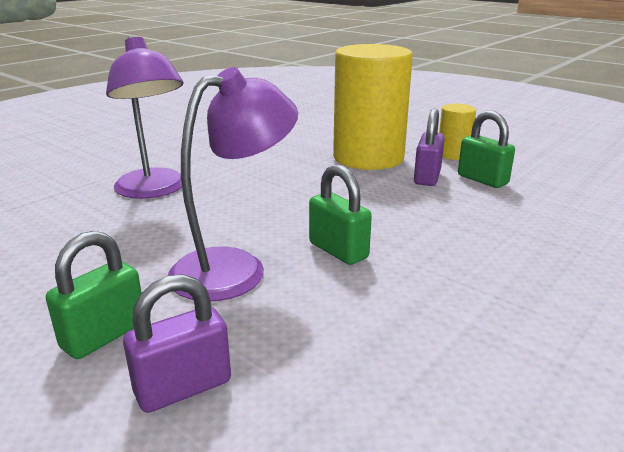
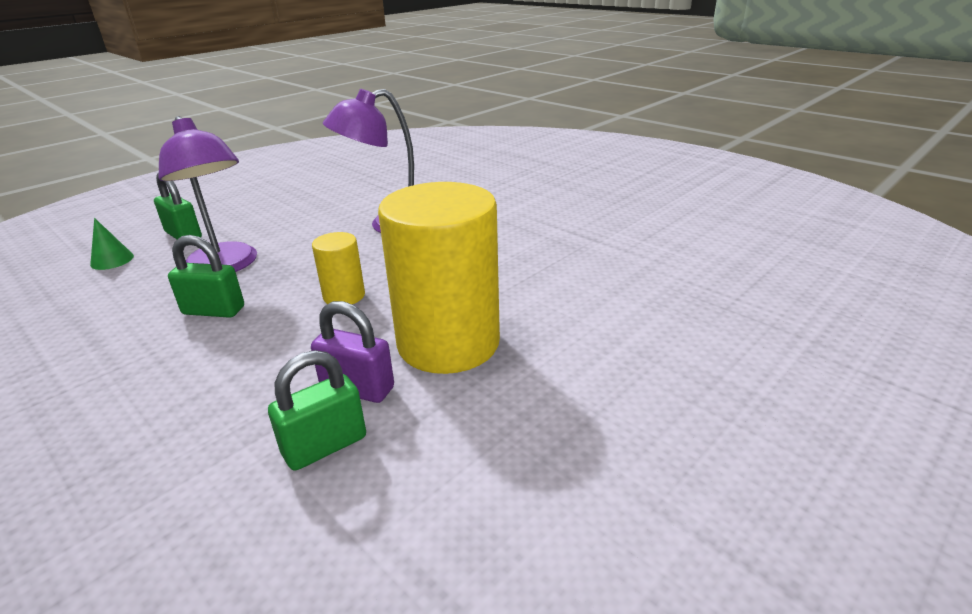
camera: 95 degrees right, 5 degrees up
(183, 387) = (112, 260): purple padlock -> green cone
(338, 250) = (214, 310): green padlock -> green padlock turned 45 degrees clockwise
(453, 154) = (446, 434): yellow cylinder -> yellow cylinder (344, 296)

